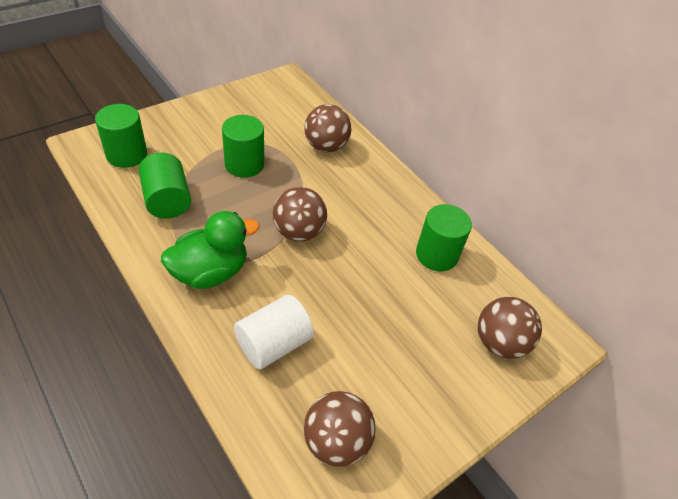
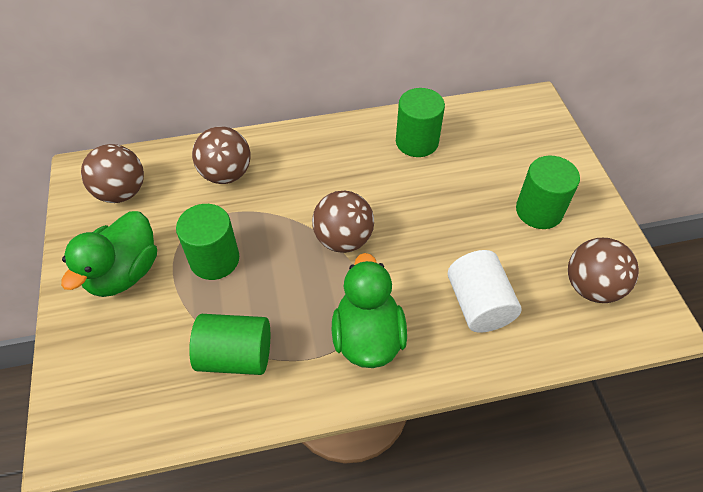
camera: 60 degrees left, 5 degrees up
(126, 154) = (125, 386): green cylinder -> green cylinder (539, 211)
(213, 125) = (124, 273): none -> green duck
(499, 342) = (524, 139): brown ball -> brown ball (121, 192)

